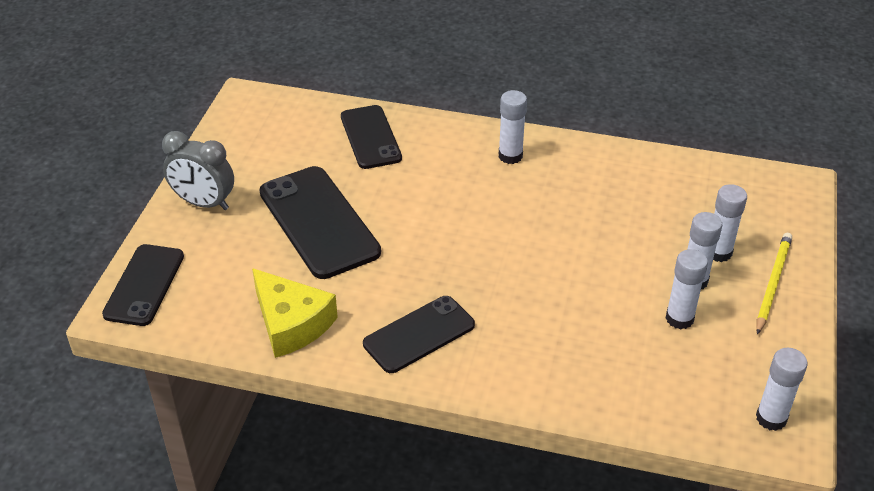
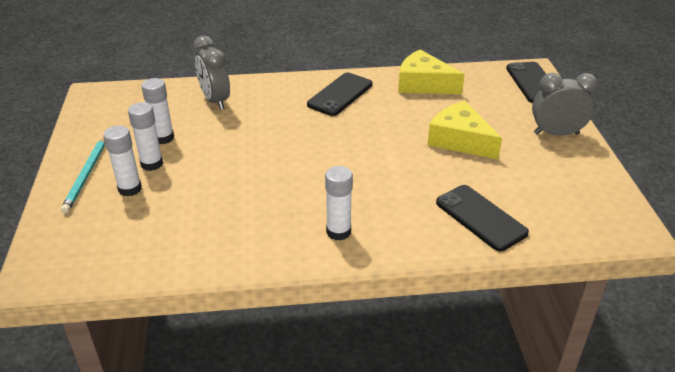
camera: 160 degrees right, 5 degrees down
(319, 222) = (460, 140): black phone -> yellow cheese
(601, 371) = (215, 100): none -> grey clock
(771, 418) = (104, 100): white glue stick -> none
(772, 284) = (86, 175): yellow pencil -> turquoise pencil

